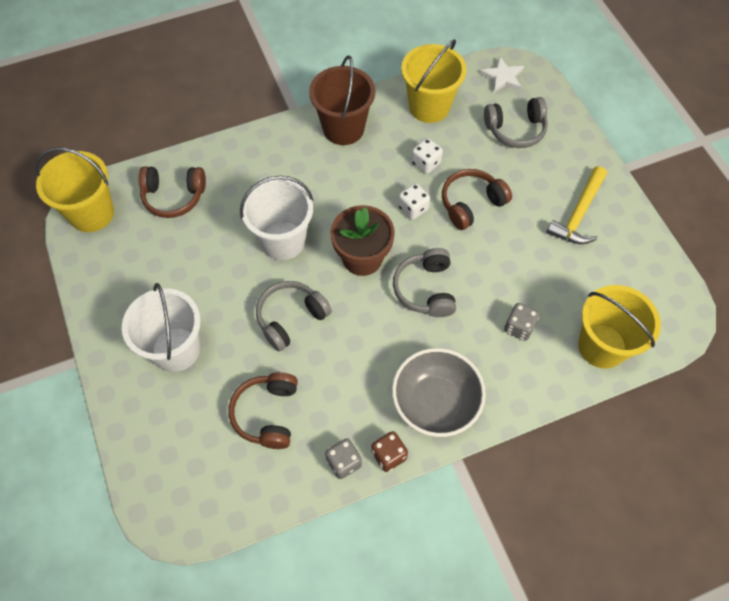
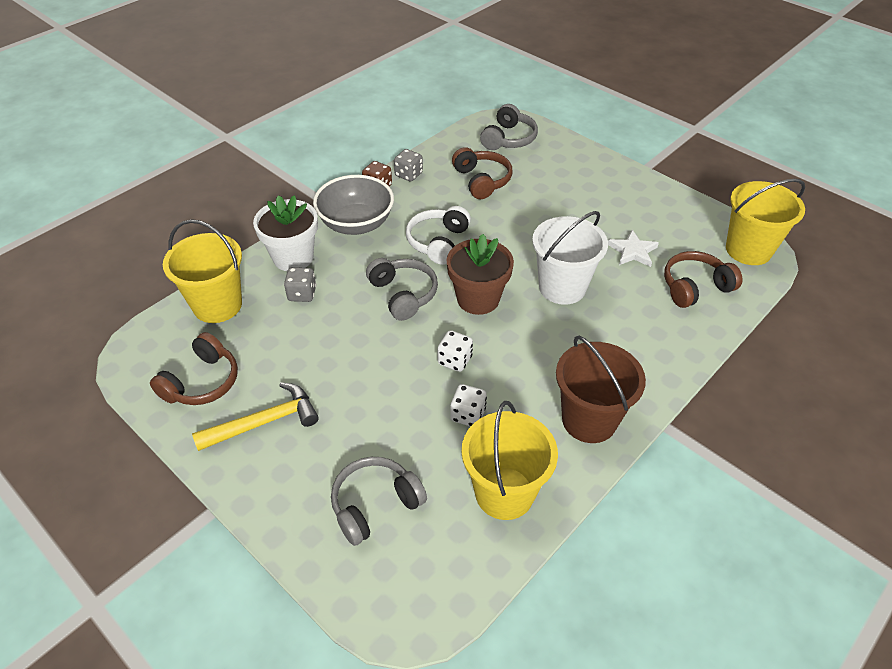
camera: 155 degrees right, 15 degrees down
(176, 349) = (581, 192): white bucket -> none
(291, 318) = (509, 237): grey headphones -> grey headphones (509, 139)
(363, 340) = (438, 242): none -> white headphones
(471, 204) = (394, 388): brown headphones -> brown headphones (202, 382)
(503, 77) = (425, 588): white star -> white star (633, 251)
(516, 380) = (293, 257): none -> white flower pot
(579, 214) = (264, 422): yellow hammer -> yellow hammer turned 60 degrees clockwise

